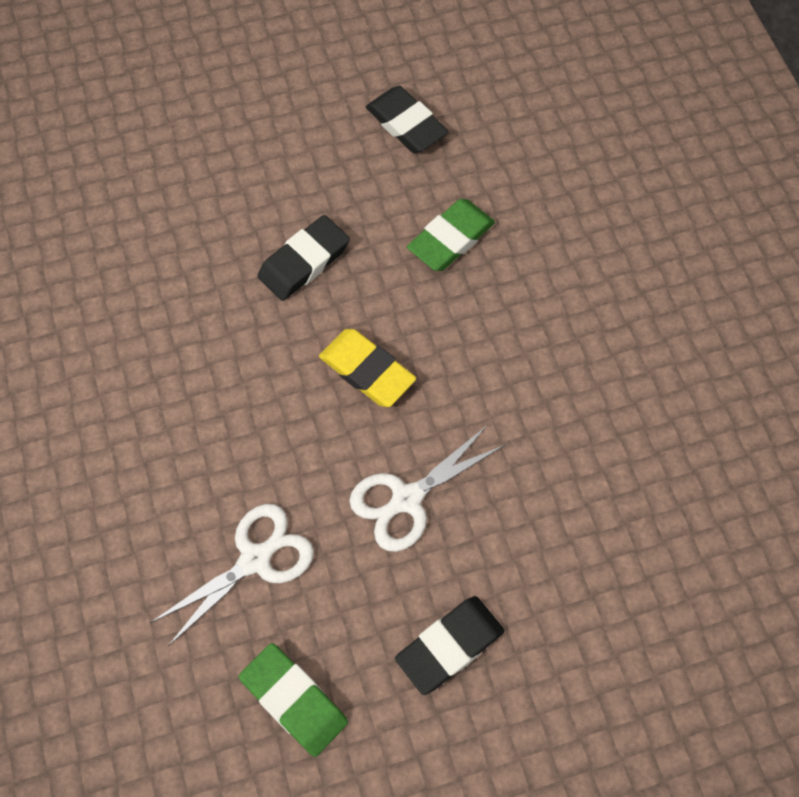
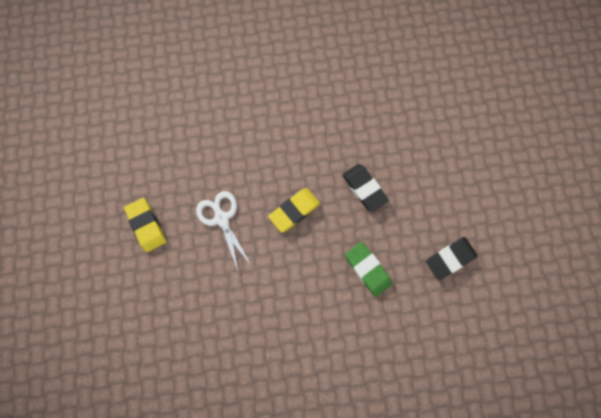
camera: 100 degrees right, 10 degrees up
(256, 559) = (208, 146): white scissors -> none
(294, 700) = (141, 154): green eraser -> none
(449, 646) = (146, 225): black eraser -> yellow eraser

